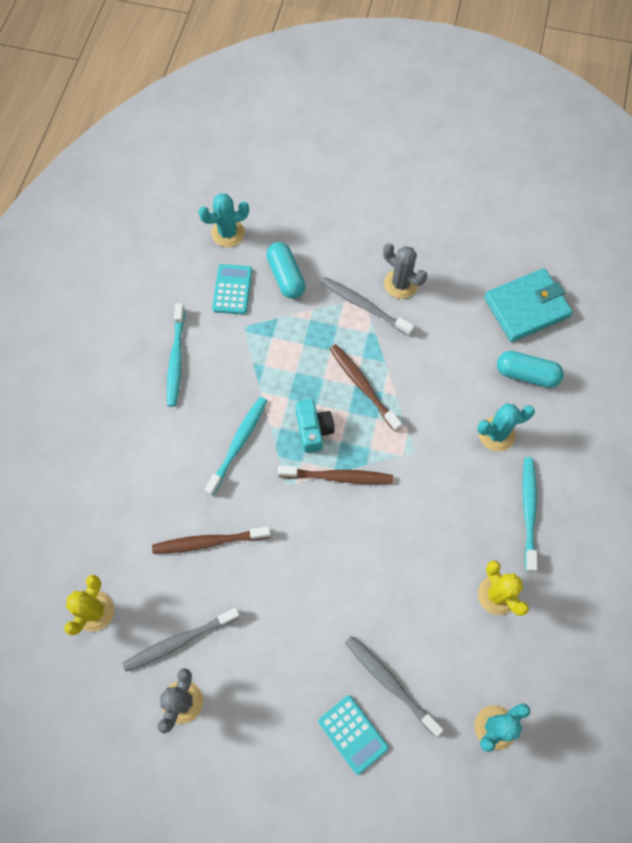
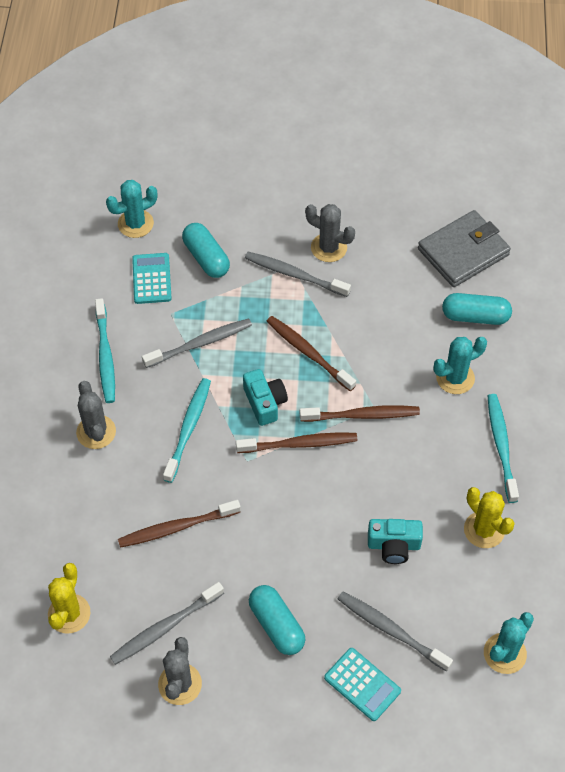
camera: 10 degrees left, 10 degrees down
(153, 433) = (96, 432): none -> grey cactus
(265, 361) = (200, 343): none -> grey toothbrush
(283, 658) = (276, 625): none -> turquoise capsule
(402, 457) = (362, 415): none -> brown toothbrush
(408, 596) = (394, 545): none -> turquoise camera
(526, 307) = (463, 252): turquoise wallet -> grey wallet

